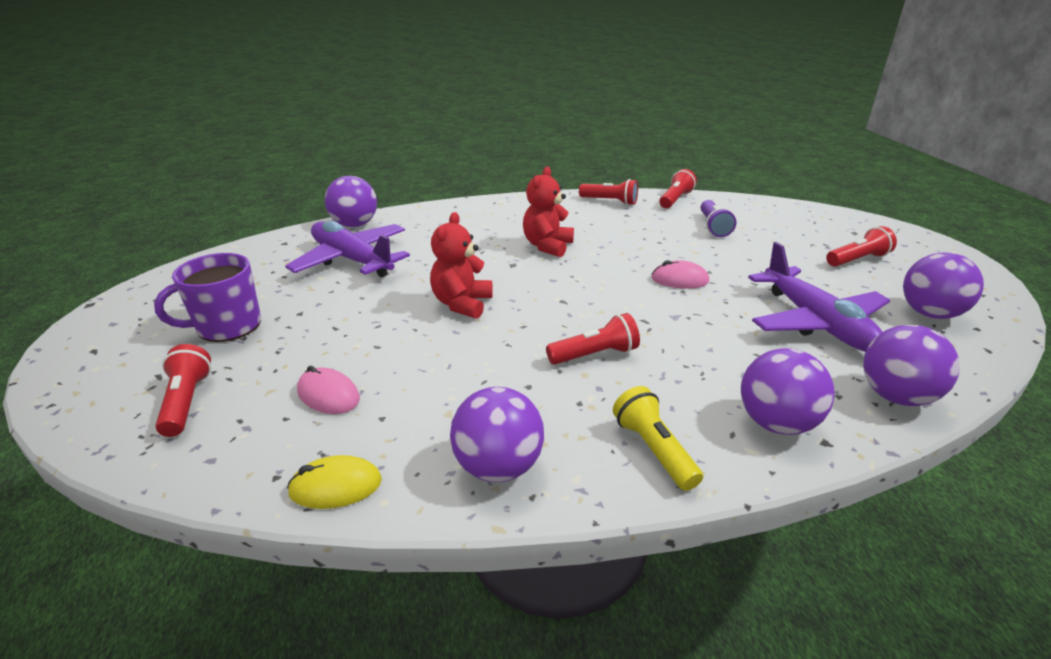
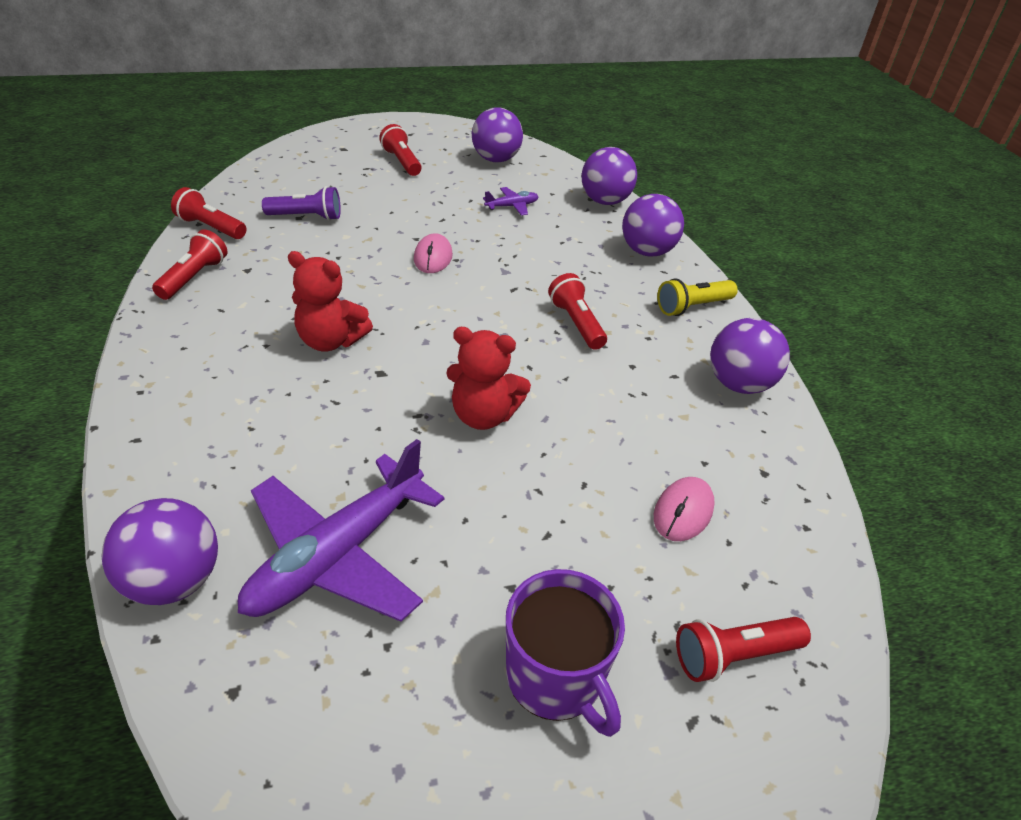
camera: 95 degrees left, 10 degrees up
(335, 486) = (799, 480): yellow mouse -> none
(816, 322) = (512, 206): purple plane -> purple plane, size x0.44

